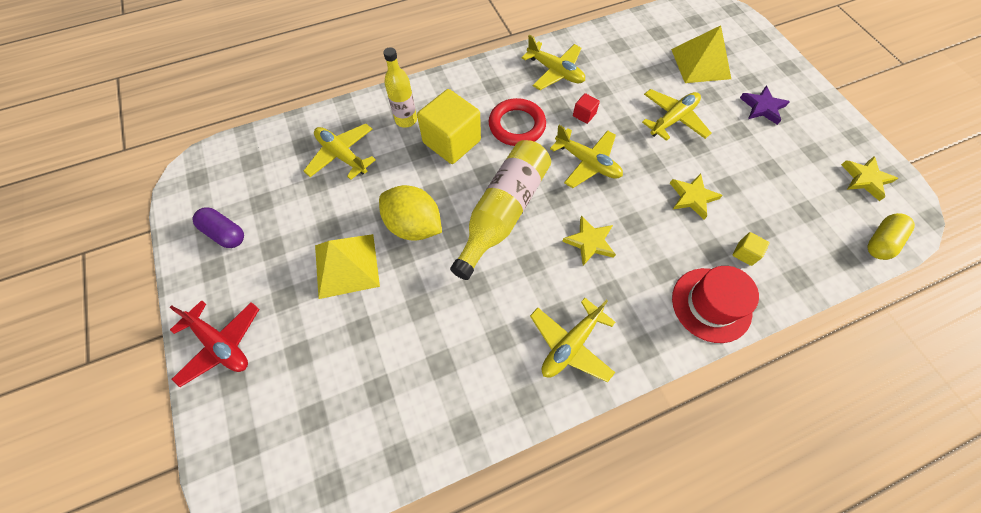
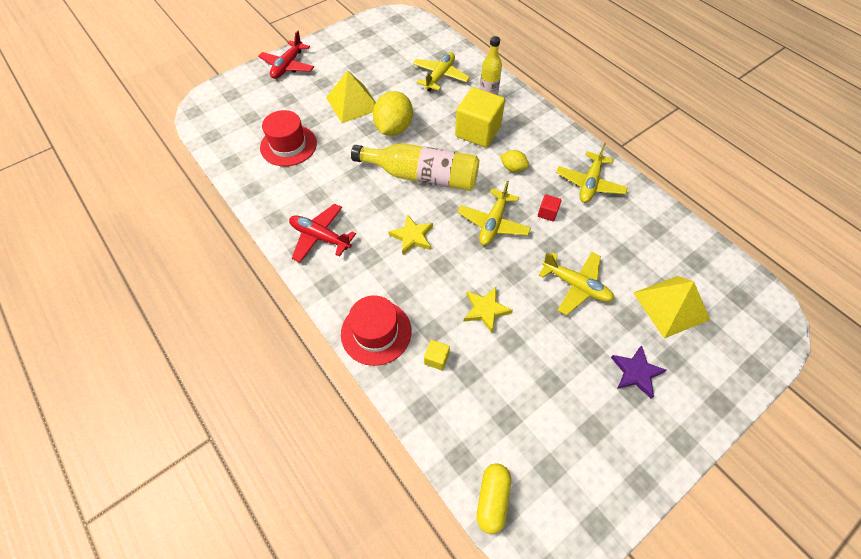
camera: 75 degrees right, 5 degrees down
(225, 233) = (360, 43): purple capsule -> none
(396, 364) = (288, 145): none -> red hat
(517, 125) = (513, 168): red ring -> yellow lemon
(570, 344) = (320, 237): yellow plane -> red plane
(865, 179) = (576, 488): yellow star -> none
(880, 242) = (492, 499): yellow capsule -> yellow capsule turned 75 degrees clockwise

